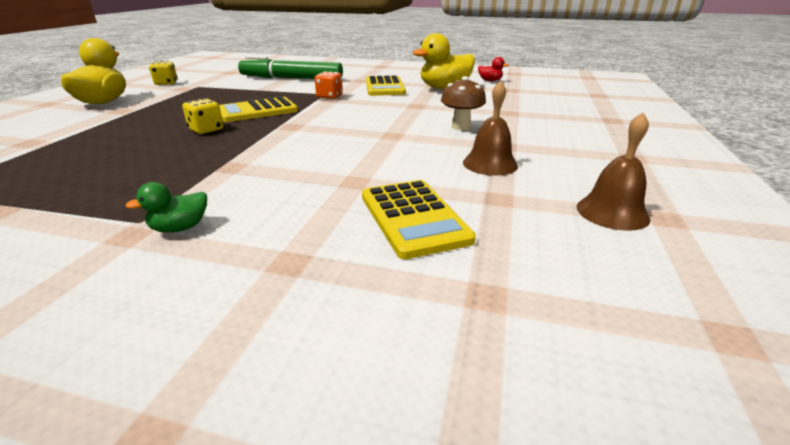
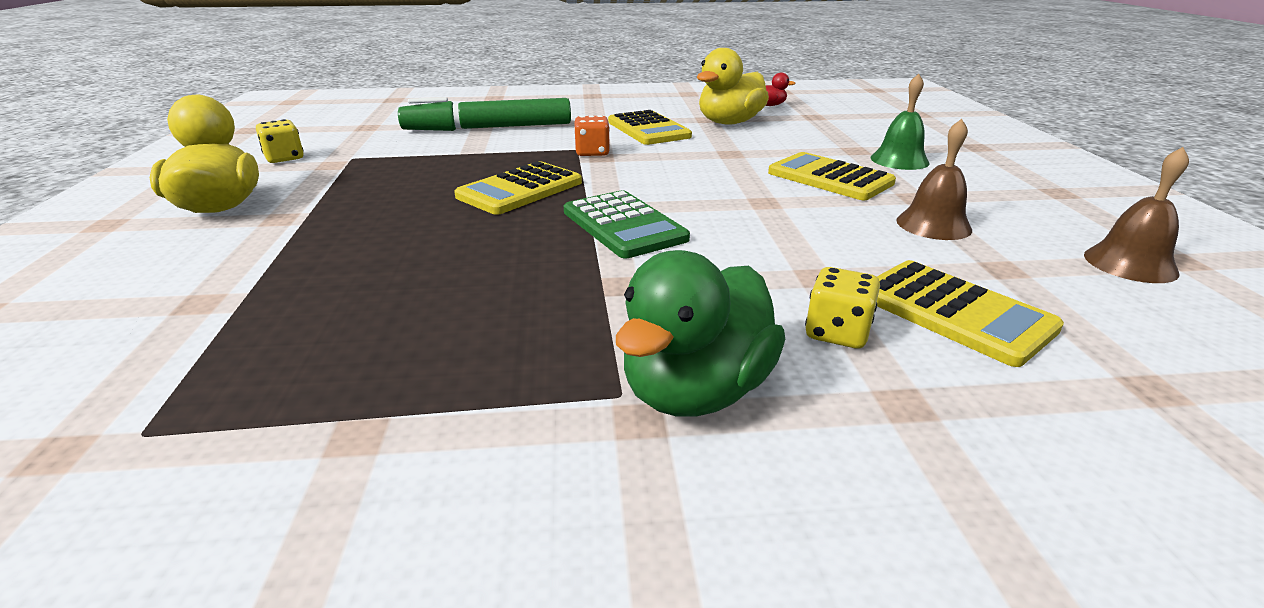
camera: 20 degrees left, 0 degrees up
(180, 228) = (696, 391): green duck -> green duck, size x2.10
(206, 130) = (489, 232): yellow dice -> yellow dice (837, 333)
(283, 136) = (623, 225): none -> green calculator
(461, 127) = (830, 178): brown mushroom -> yellow calculator
(532, 122) = (899, 160): none -> green bell

